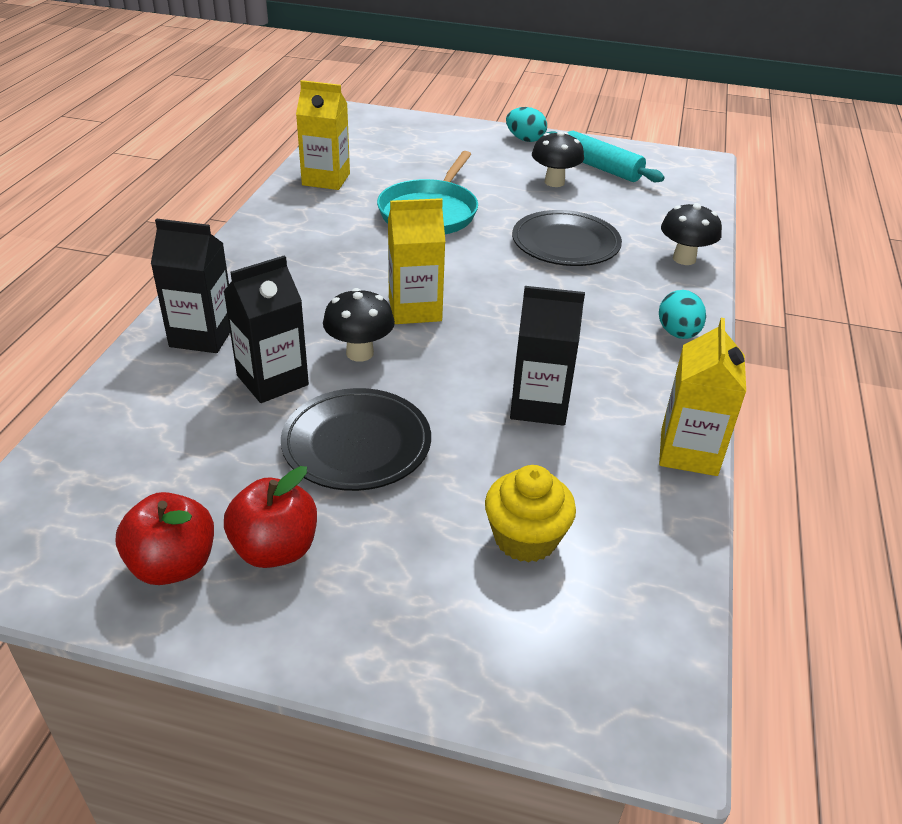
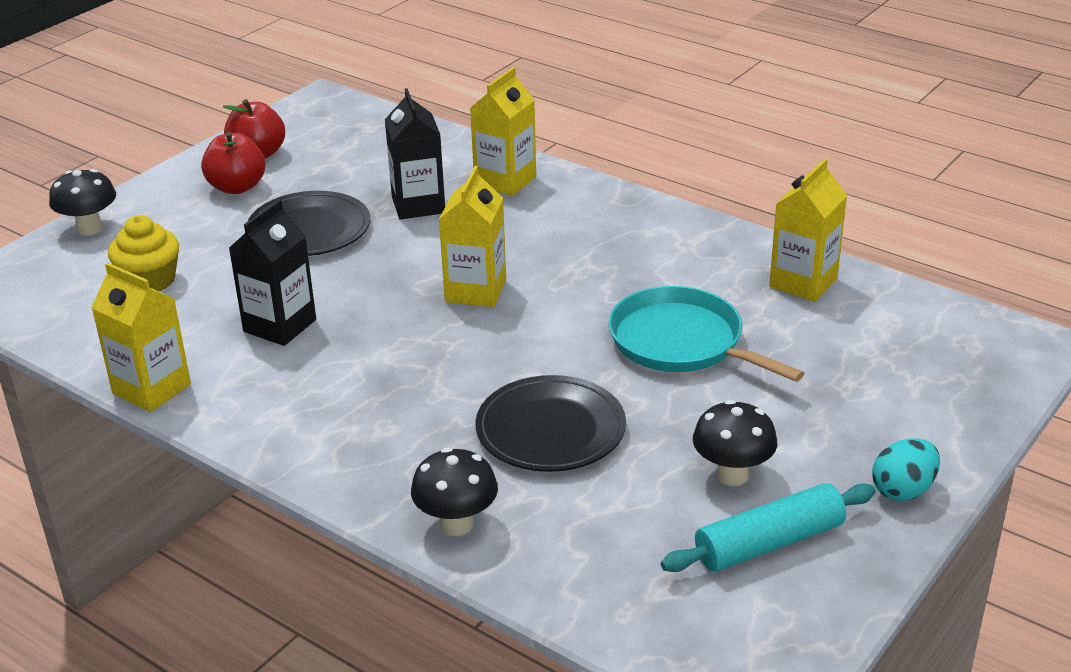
camera: 115 degrees right, 5 degrees down
(202, 336) = (505, 181): black carton -> yellow carton
(360, 353) = (426, 249): black mushroom -> black mushroom (89, 228)
(678, 333) = (312, 452): turquoise egg -> none

